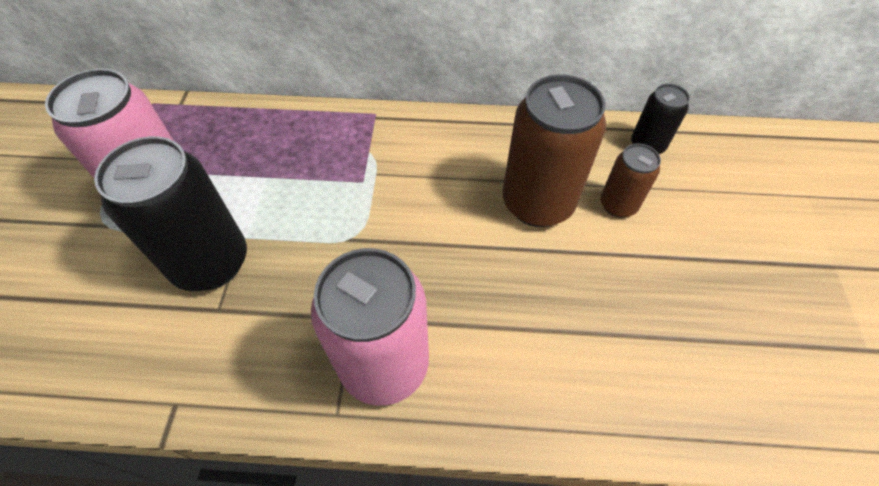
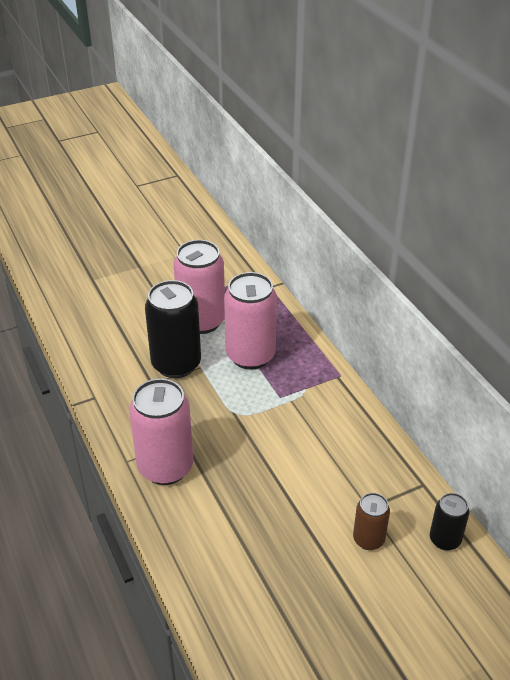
camera: 60 degrees right, 15 degrees down
(272, 176) = (250, 356): none -> pink can
(537, 203) = (333, 492): brown can -> none

